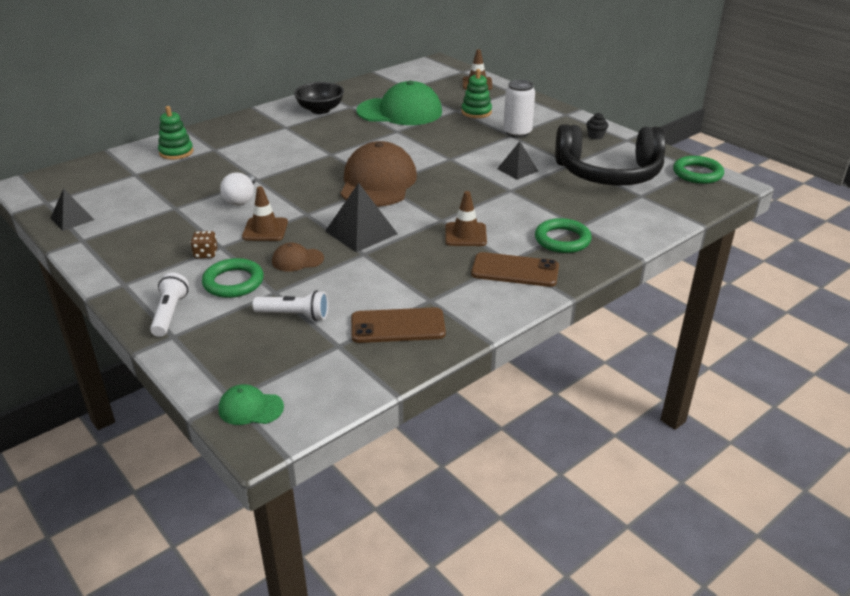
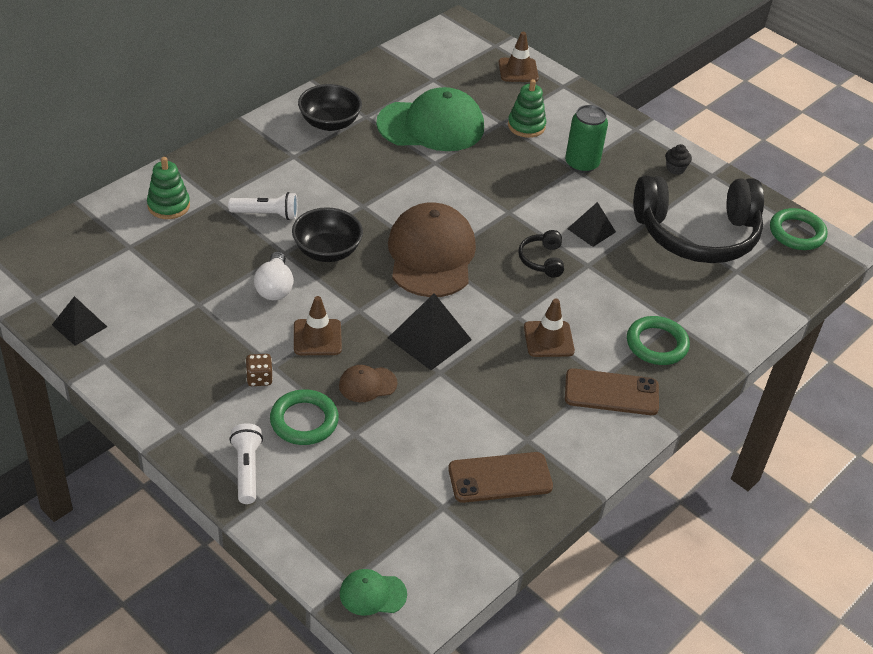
camera: 10 degrees left, 10 degrees up
(292, 179) = (327, 251): none -> black bowl
(294, 315) = (385, 467): white flashlight -> white flashlight (266, 214)
(471, 186) = (542, 260): none -> black headphones
(517, 133) = (581, 164): white can -> green can

